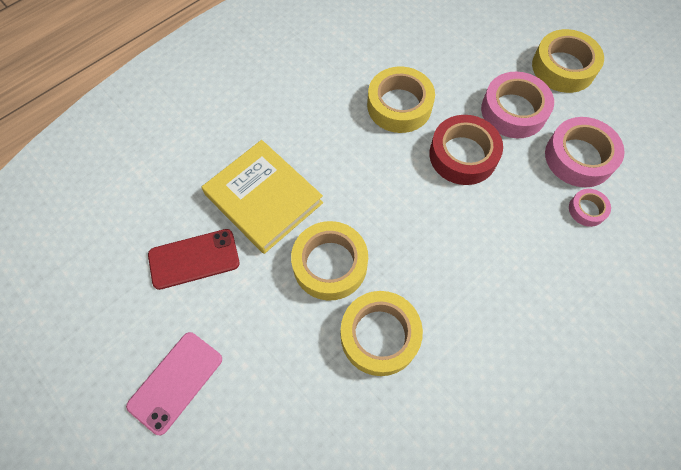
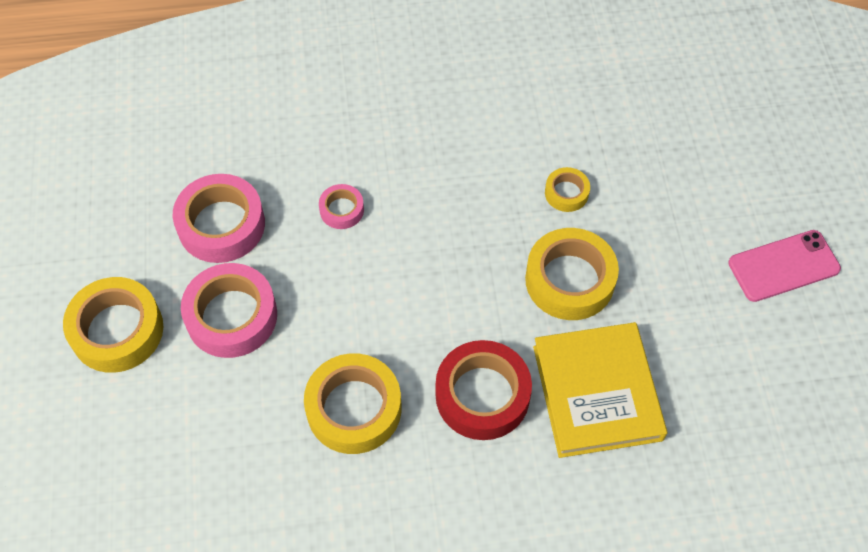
camera: 145 degrees left, 5 degrees down
(194, 259) = (712, 372): red phone -> none
(379, 335) = (566, 193): yellow tape -> yellow tape, size x0.51
(463, 155) = (337, 303): red tape -> red tape (482, 395)
(587, 210) = (272, 175): pink tape -> pink tape (342, 210)

